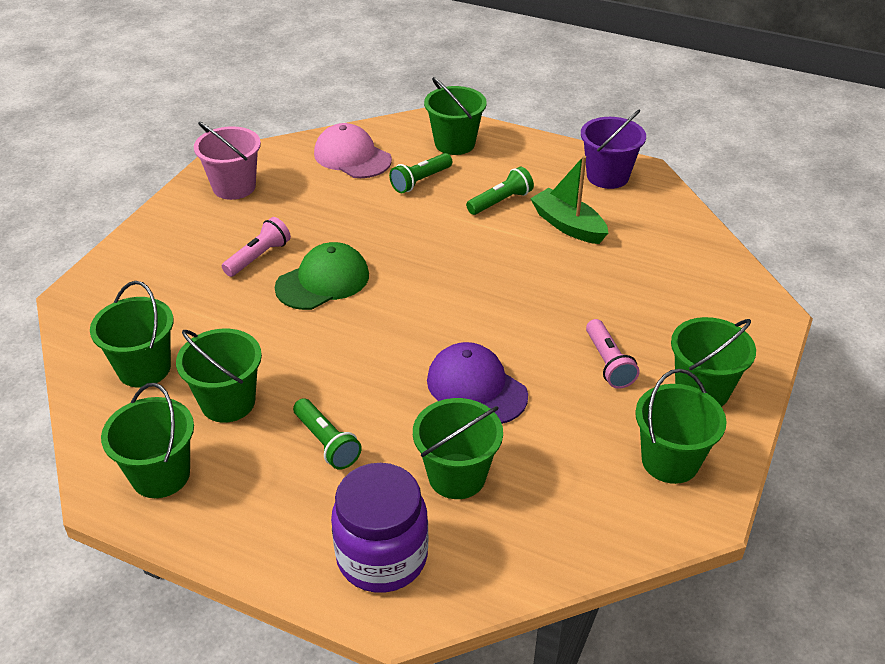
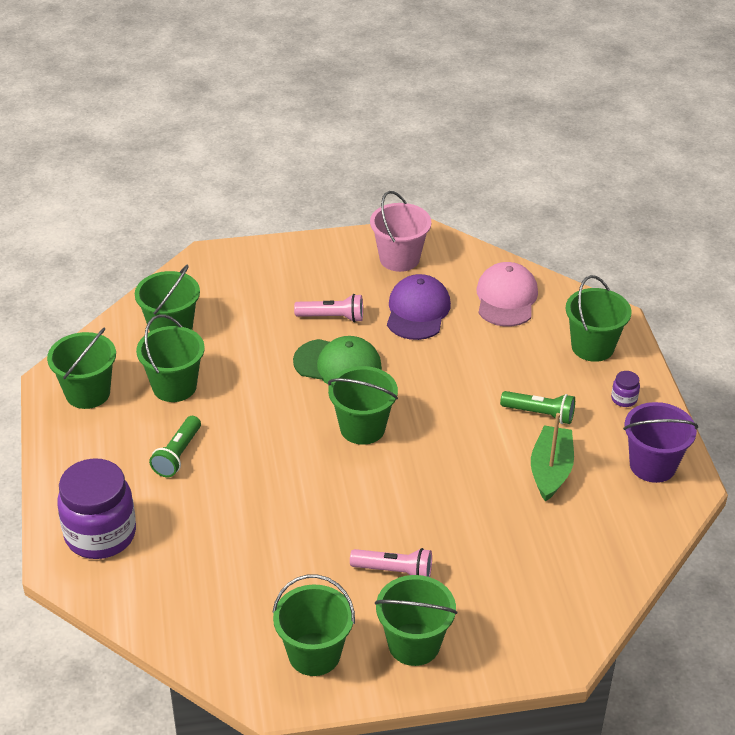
camera: 55 degrees right, 0 degrees up
(420, 181) = (516, 353): green flashlight -> none
(457, 476) = (201, 538): green bucket -> green bucket (362, 428)
(476, 387) = (298, 506): purple cap -> purple cap (417, 311)
(526, 156) = (624, 399): none -> purple jar
(608, 363) = (394, 571): pink flashlight -> pink flashlight turned 120 degrees counterclockwise

